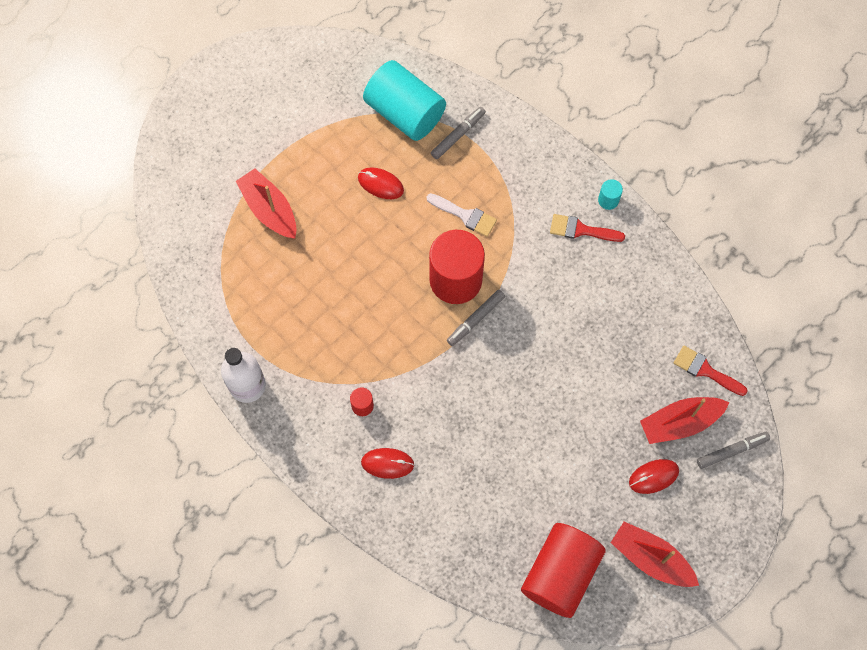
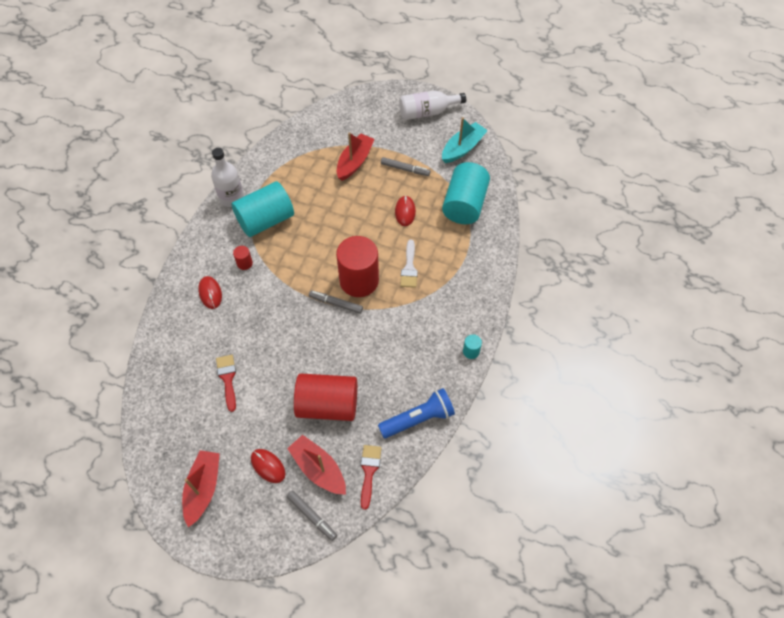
camera: 65 degrees right, 10 degrees down
(235, 87) = (427, 112): none -> white bottle
(307, 355) = (265, 220): none -> turquoise cylinder
(317, 73) = (462, 148): none -> turquoise boat
(458, 135) = (466, 240): grey marker -> grey marker (405, 169)
(560, 574) = (170, 430): red cylinder -> red cylinder (327, 405)
(581, 230) = (437, 342): red brush -> red brush (227, 378)
(666, 293) = (418, 419): none -> blue flashlight

